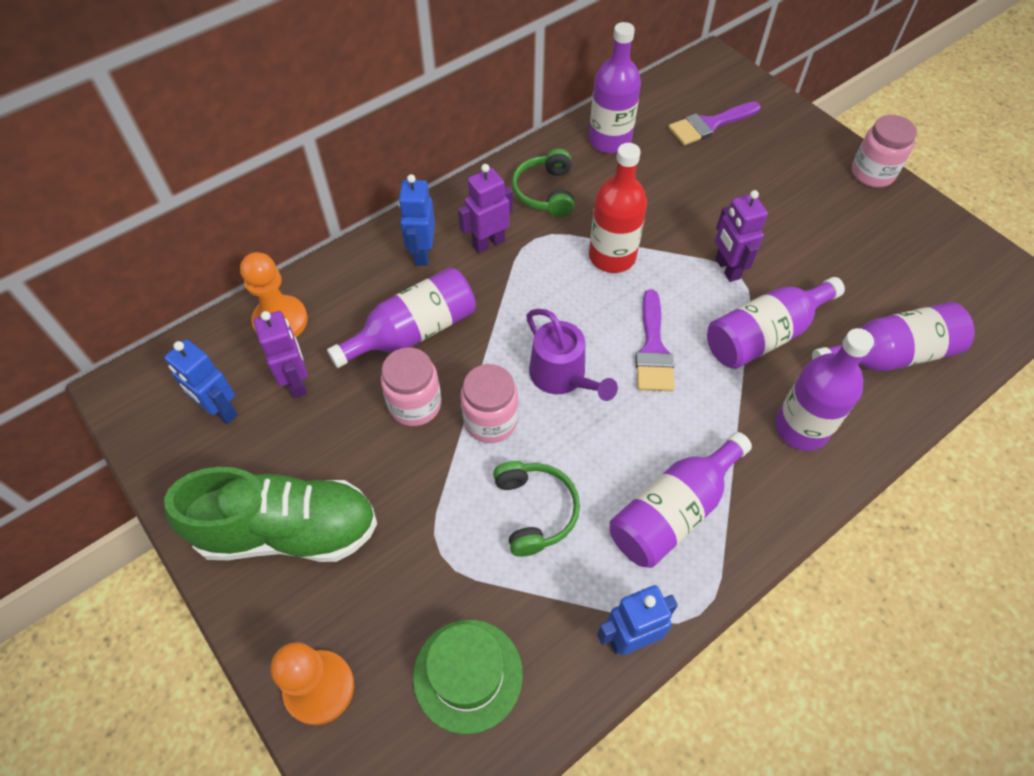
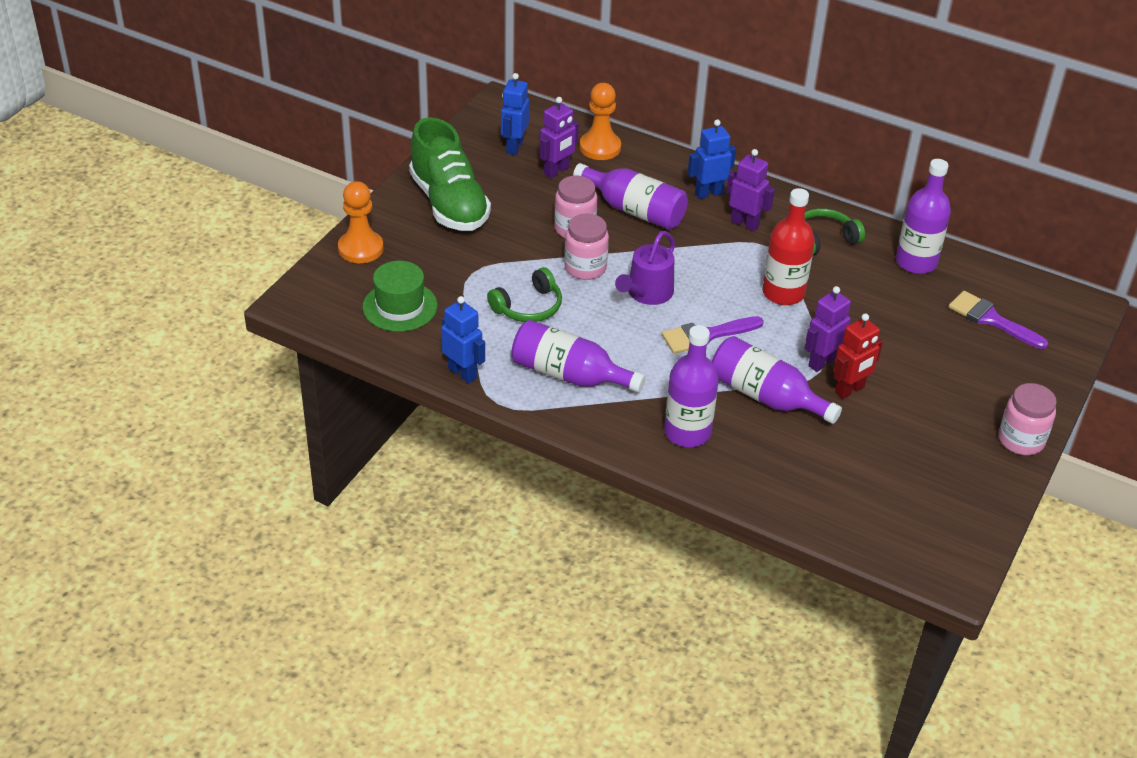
camera: 65 degrees right, 15 degrees down
(774, 264) = (850, 390): none -> red robot
(889, 355) = (800, 477): purple bottle -> none

